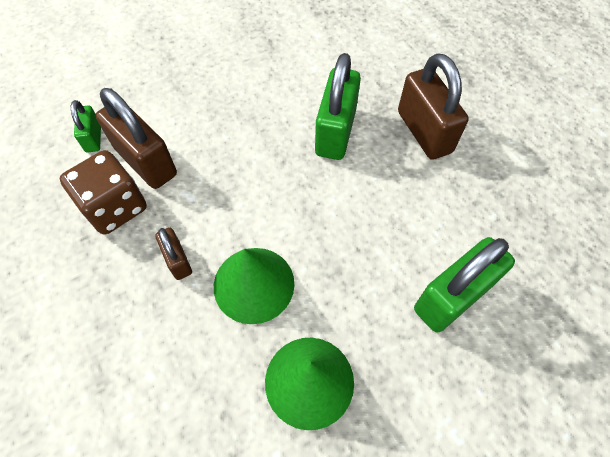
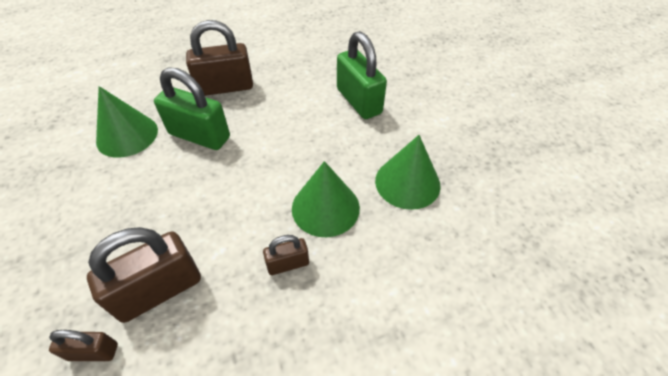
camera: 80 degrees left, 10 degrees down
(93, 138) = (93, 352): green padlock -> brown padlock
(115, 207) = (206, 323): brown dice -> none
(320, 72) = (127, 135): none -> green cone

